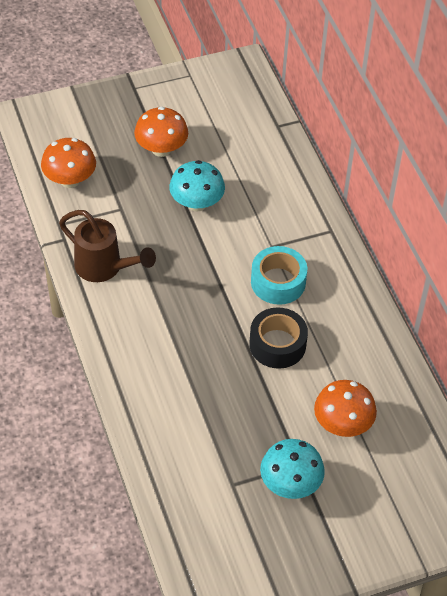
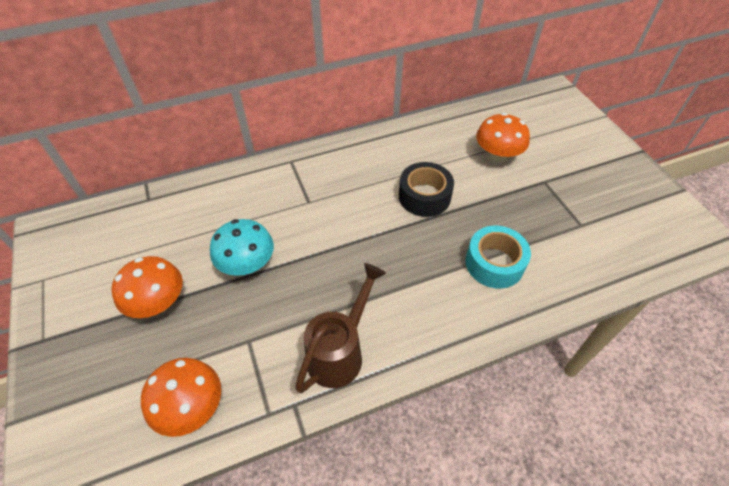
camera: 90 degrees left, 0 degrees up
(278, 282) = (352, 197): turquoise tape -> turquoise tape (494, 263)
(290, 484) = (566, 187): turquoise mushroom -> none

